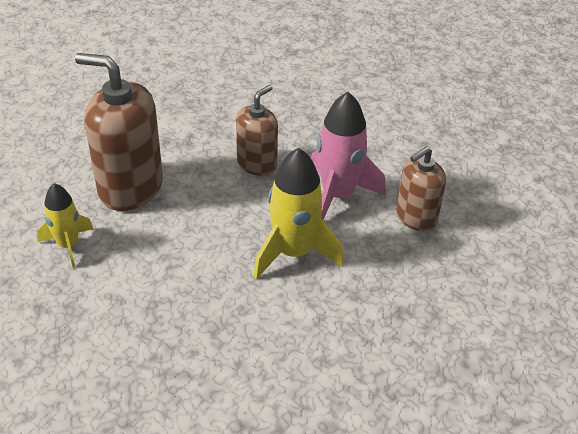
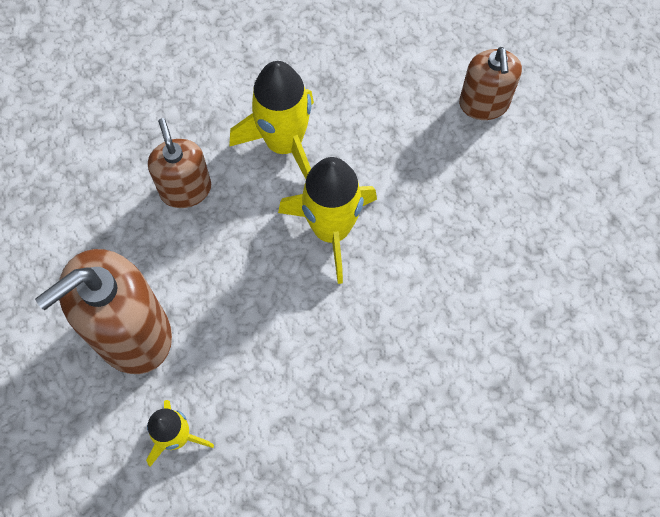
camera: 55 degrees left, 25 degrees up
(338, 195) = (284, 143): pink rocket -> yellow rocket
(416, 217) = (359, 96): brown soap dispenser -> brown soap dispenser (484, 104)

